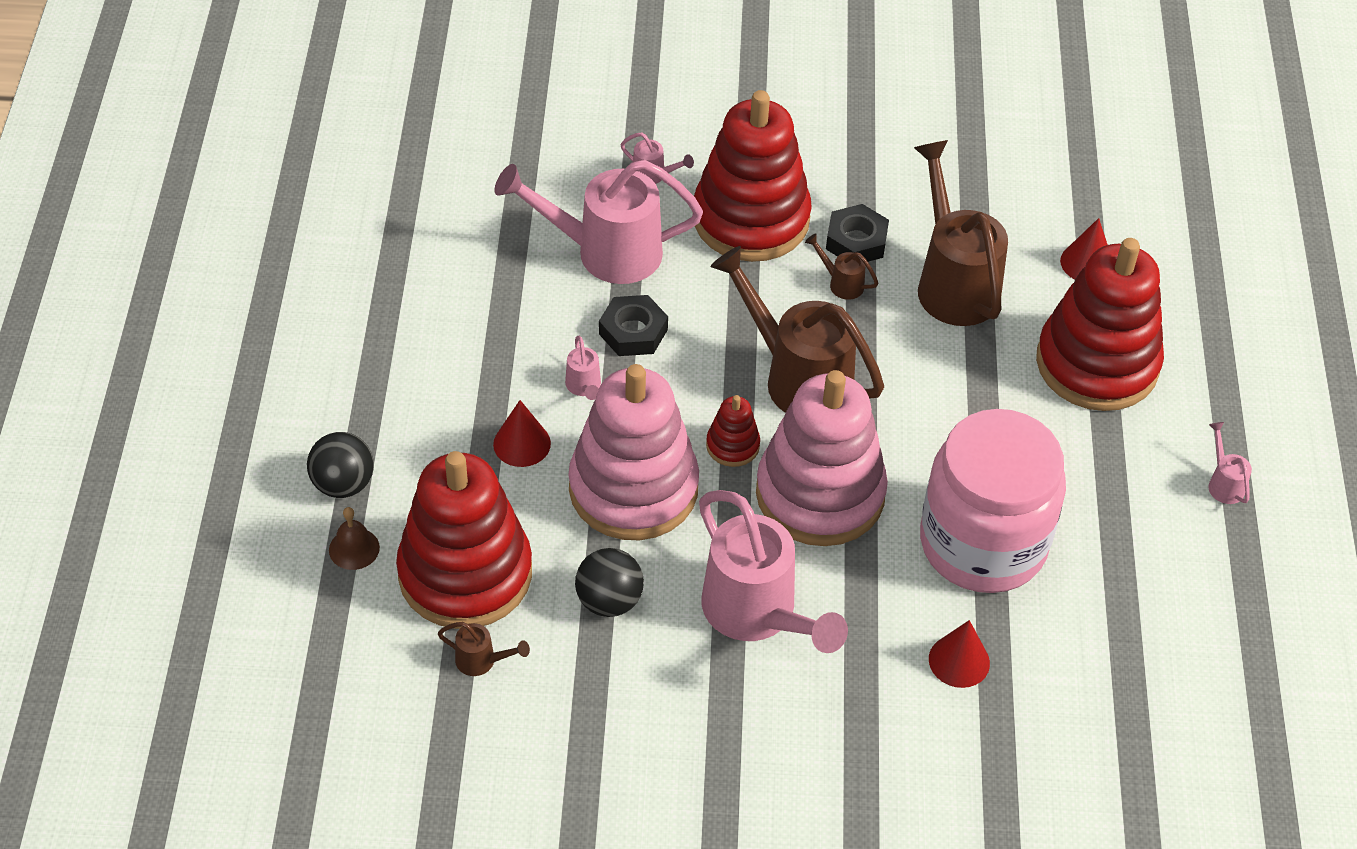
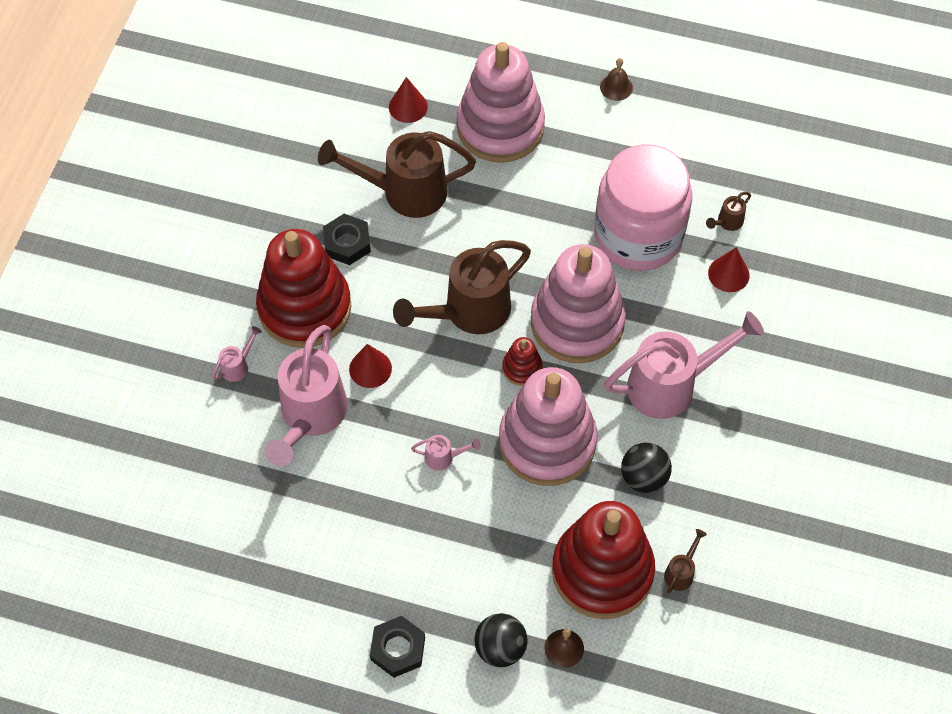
camera: 75 degrees left, 10 degrees up
(522, 443) = (489, 511): red cone -> red cone (370, 368)
(633, 332) = (397, 413): black nut -> black nut (398, 649)
(841, 283) = (386, 263): brown watering can -> brown watering can (727, 222)
(1097, 364) = (500, 127): red stacking toy -> pink stacking toy
(1224, 483) = (616, 87): pink watering can -> brown bell

